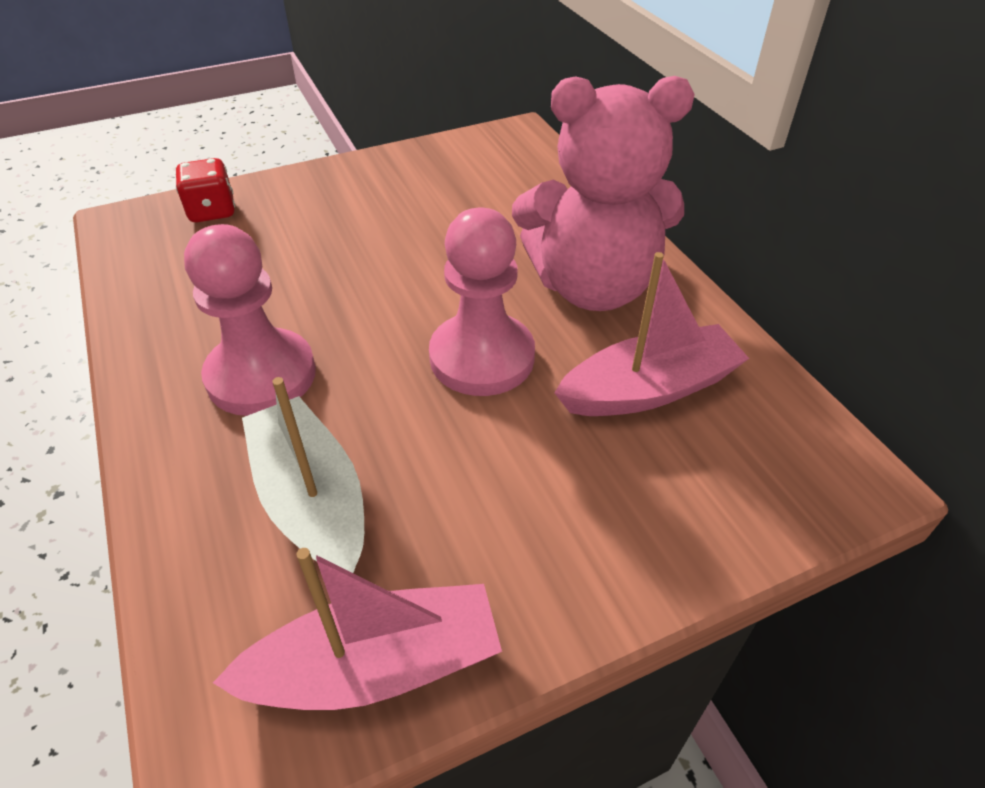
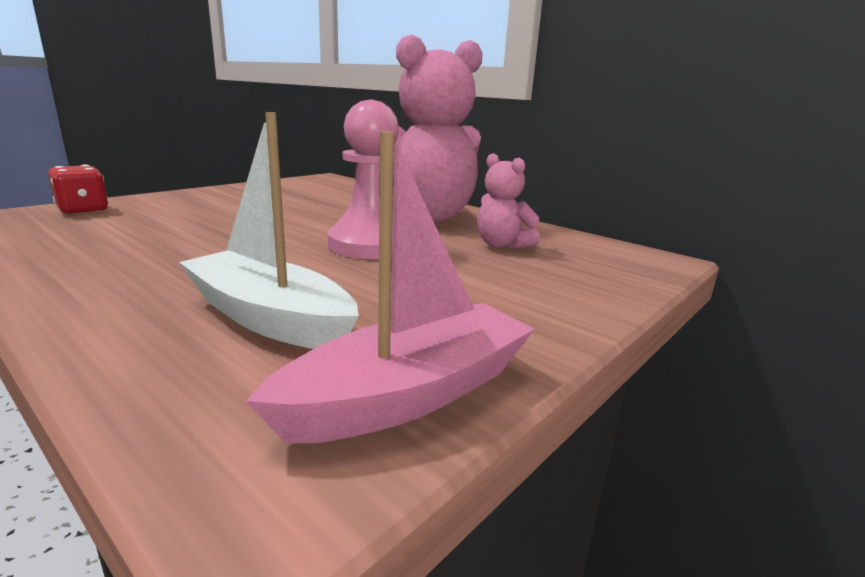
camera: 25 degrees left, 25 degrees down
(261, 375) = (175, 268): pink pawn -> none
(649, 389) = (502, 245): pink boat -> pink teddy bear

